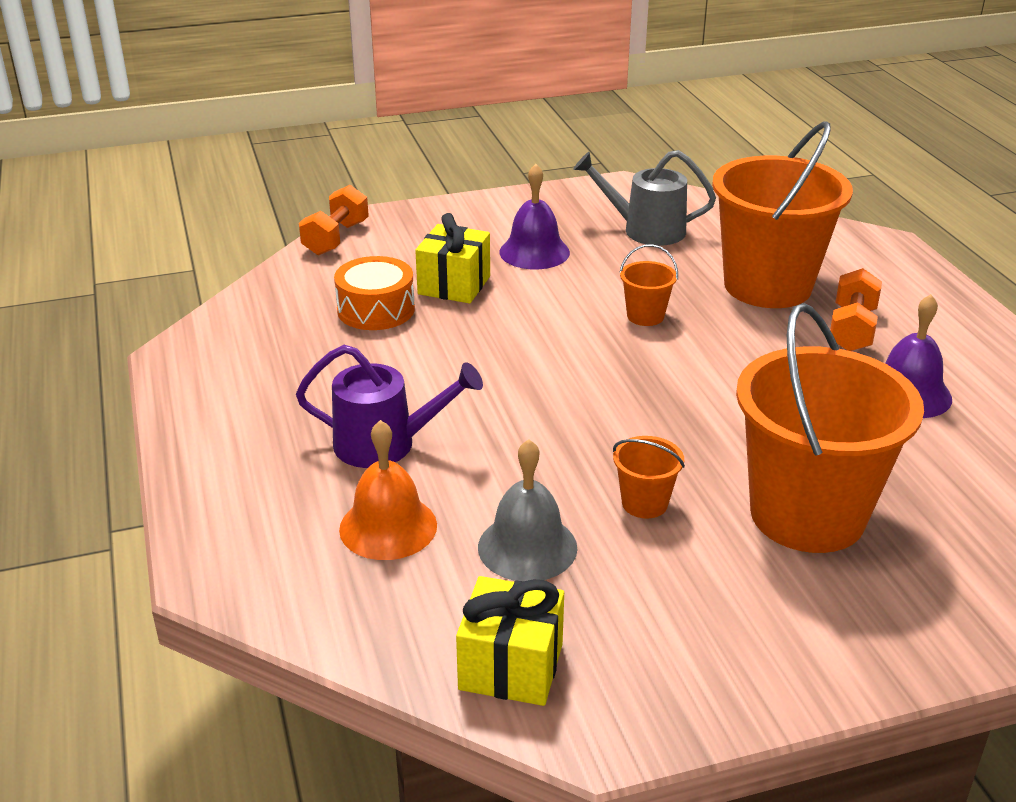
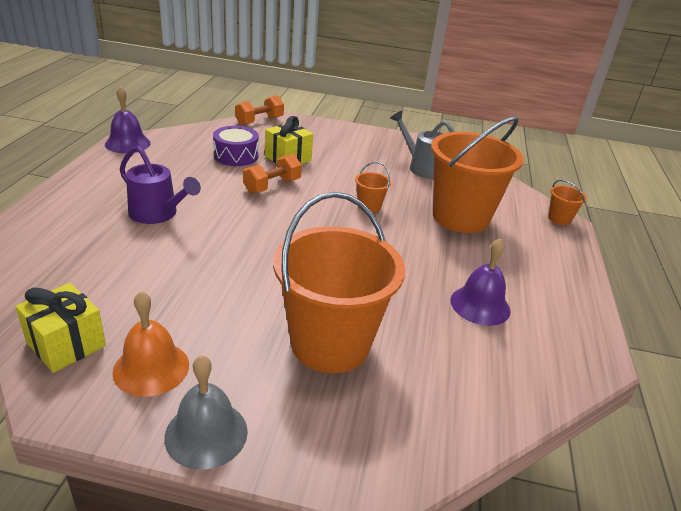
camera: 25 degrees right, 0 degrees up
(376, 309) = (236, 156): orange drum -> purple drum
(388, 527) = (106, 251): orange bell -> orange bell (151, 368)
(527, 547) = (156, 290): grey bell -> grey bell (206, 434)
(534, 252) = (349, 158): purple bell -> purple bell (127, 143)
(644, 503) = (245, 296): orange bucket -> orange bucket (559, 219)
(851, 330) = (485, 257): orange dumbbell -> orange dumbbell (272, 186)

